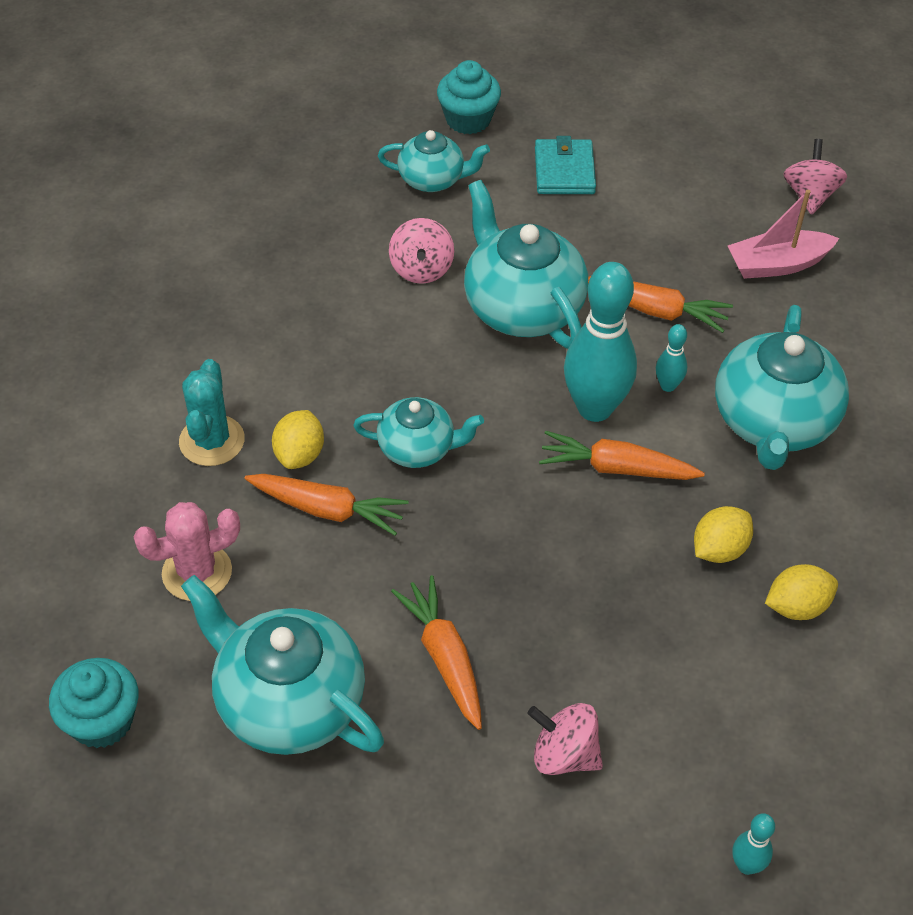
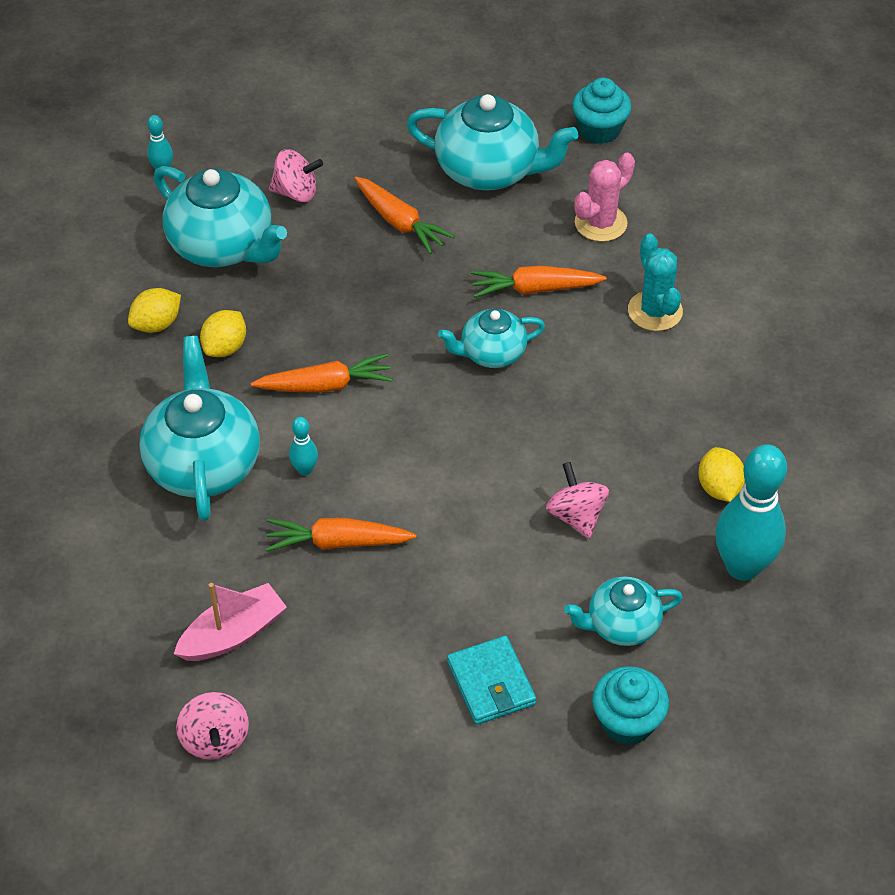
camera: 160 degrees right, 0 degrees up
(299, 454) = (581, 321): yellow lemon -> yellow lemon (719, 488)
(521, 307) = (464, 505): turquoise teapot -> turquoise teapot (223, 246)
(595, 408) = (361, 430): turquoise bowling pin -> turquoise bowling pin (742, 567)

